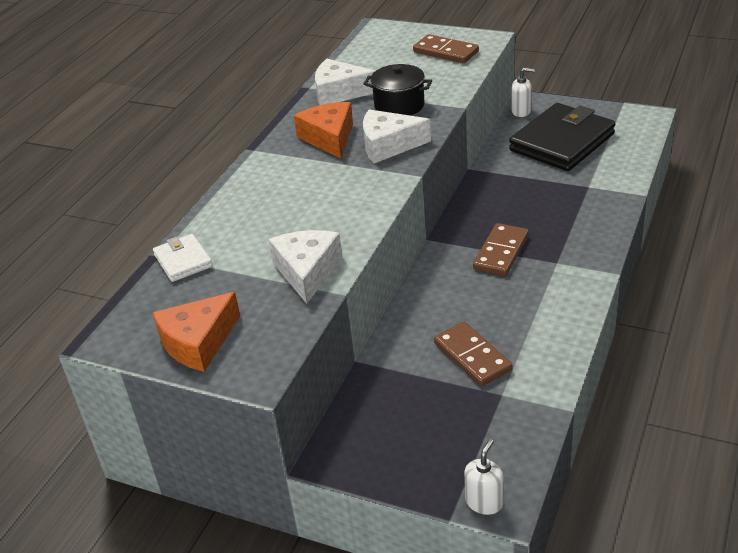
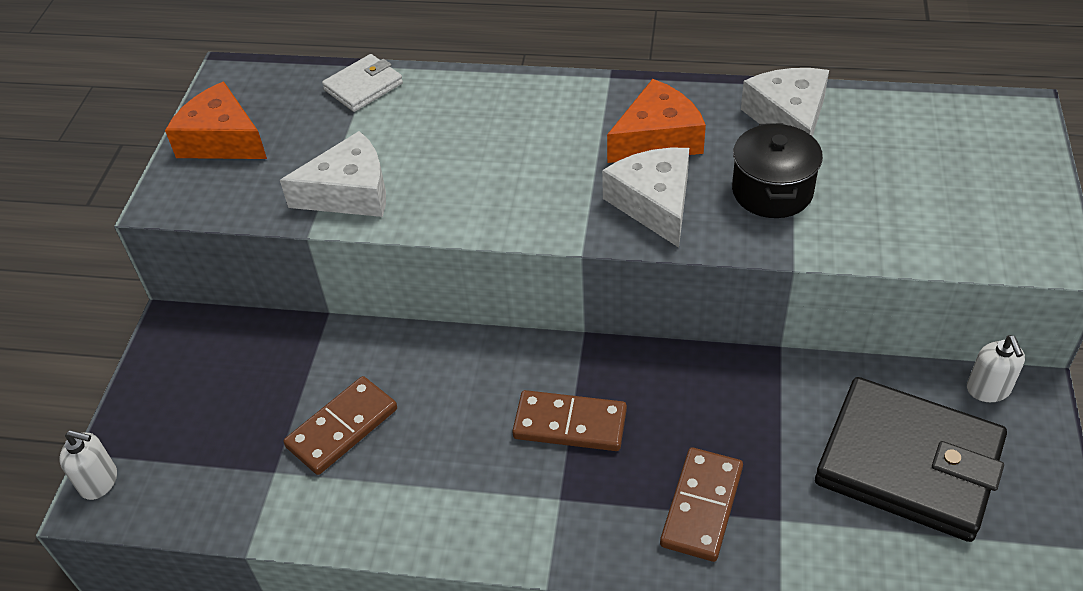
camera: 75 degrees right, 10 degrees up
(446, 52) = (975, 211): brown domino -> brown domino (702, 506)

